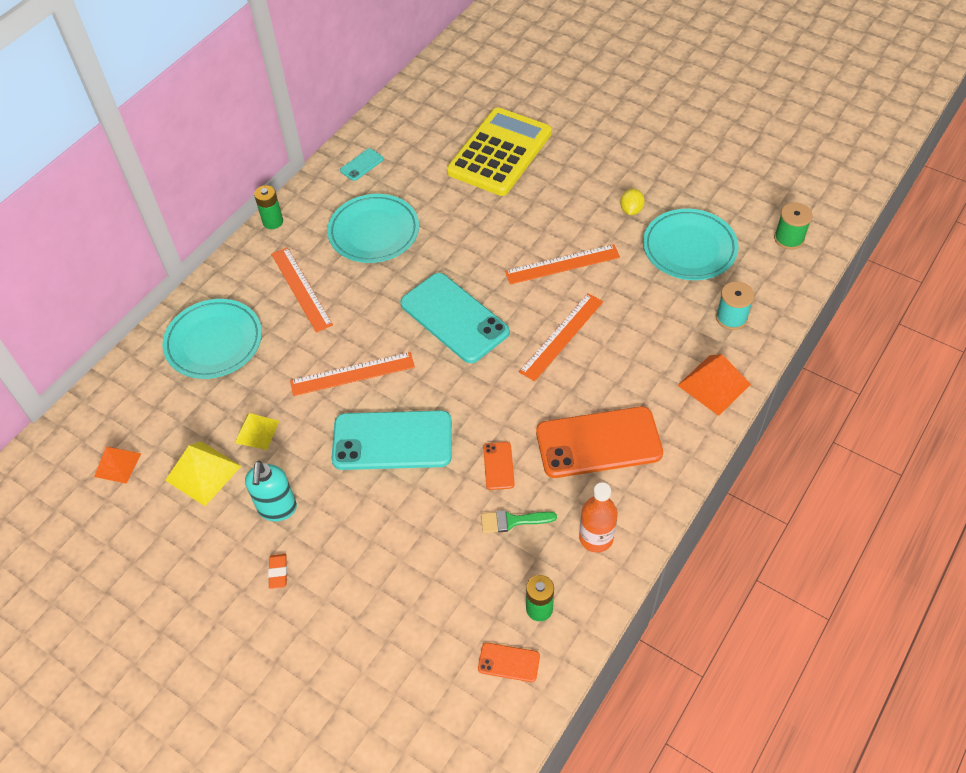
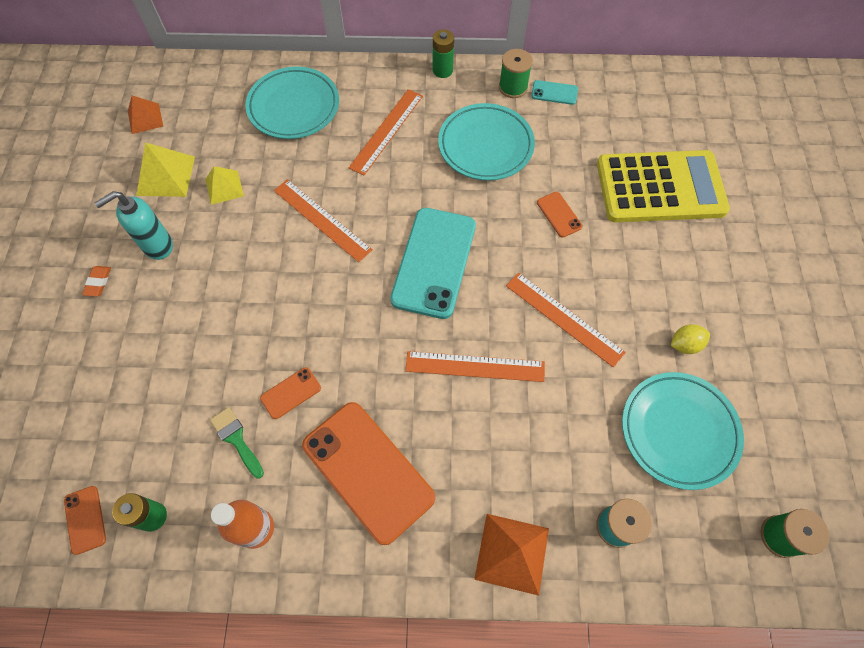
camera: 55 degrees right, 10 degrees up
(278, 572) = (98, 282): orange eraser -> orange eraser turned 45 degrees counterclockwise
(333, 186) = (513, 87): none -> green spool
(392, 440) = (270, 290): turquoise phone -> none
(474, 221) = (559, 214): none -> orange phone

